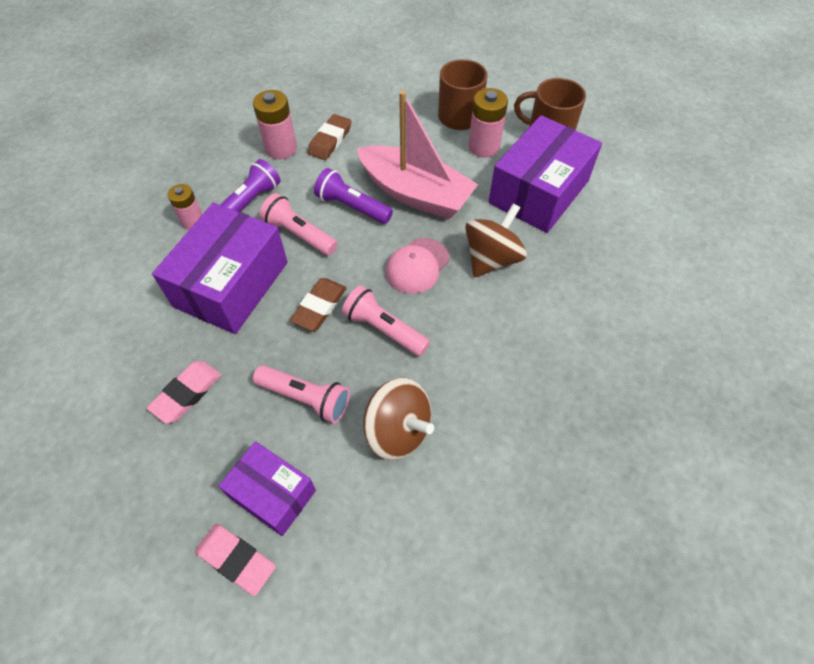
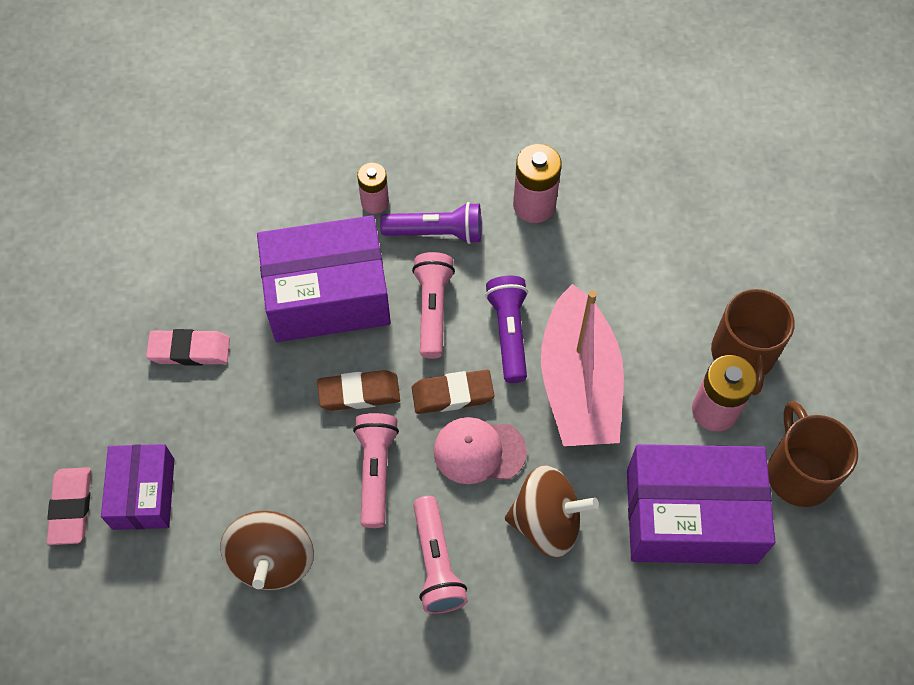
camera: 55 degrees right, 5 degrees up
(306, 398) = (251, 454): pink flashlight -> pink flashlight (436, 563)
(330, 140) = (586, 243): brown eraser -> brown eraser (452, 394)

